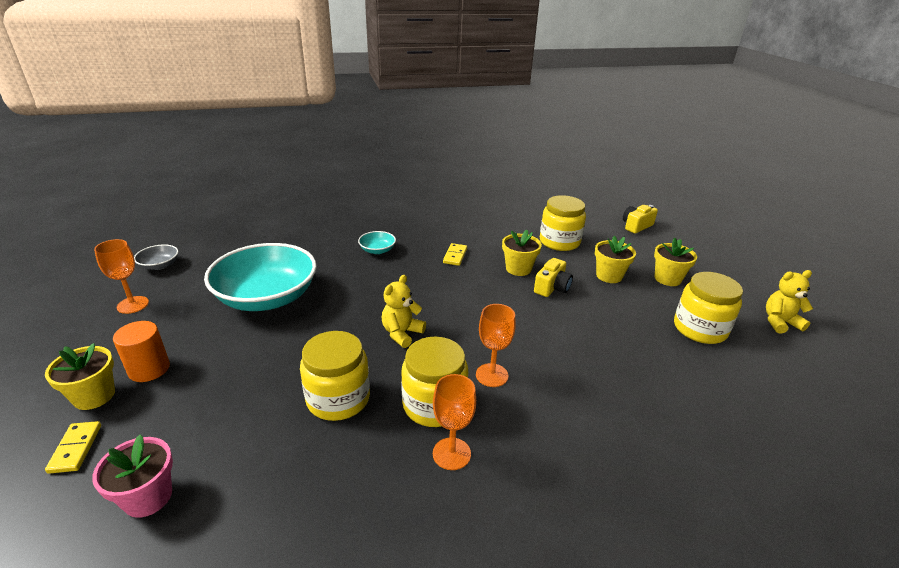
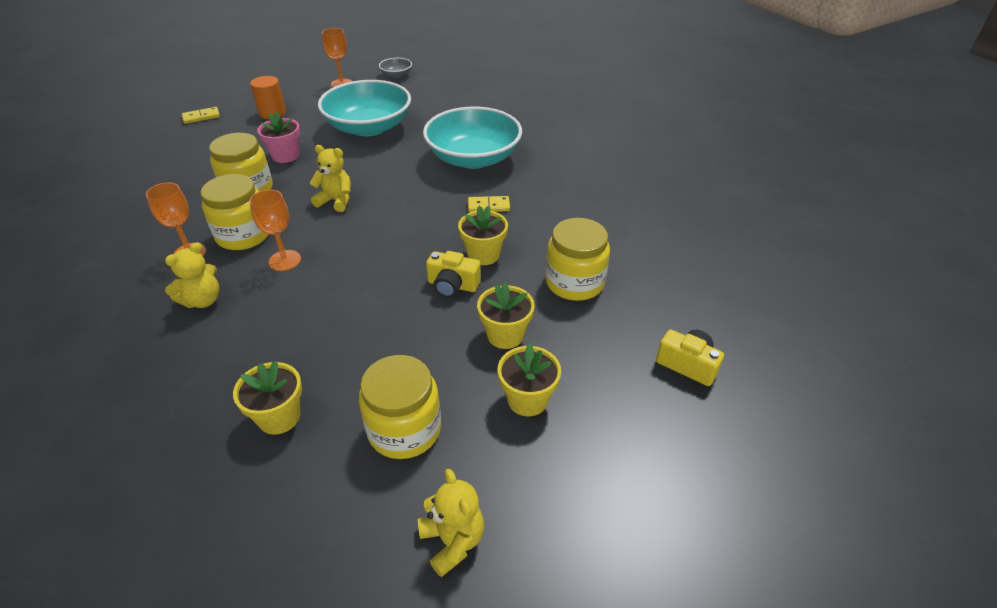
camera: 75 degrees right, 10 degrees up
(94, 396) = (245, 106): yellow flower pot -> yellow flower pot (279, 417)
(148, 497) = (163, 150): pink flower pot -> pink flower pot (285, 156)
(377, 250) = (473, 158): turquoise bowl -> turquoise bowl, size x2.40
(543, 440) = (203, 300): none -> yellow teddy bear

